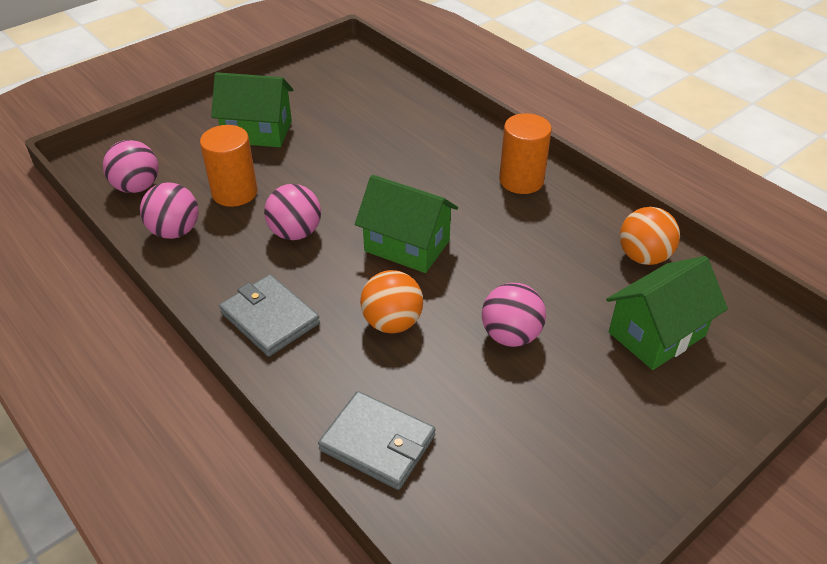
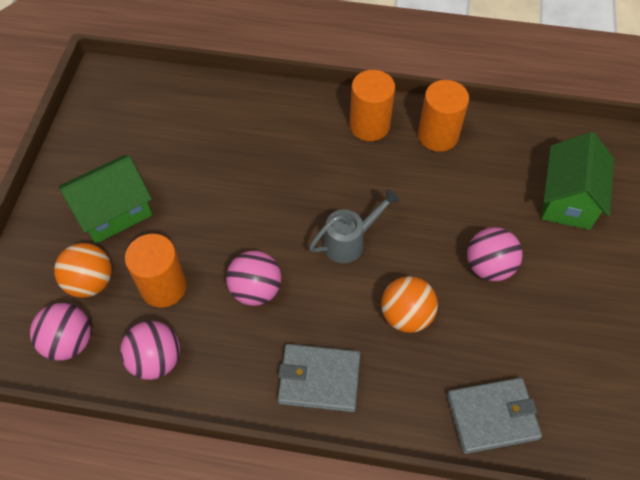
camera: 40 degrees left, 15 degrees up
(407, 246) = (349, 241): green house -> grey watering can
(577, 218) = (438, 135): none -> orange cylinder
(643, 256) = (506, 141): orange ball -> orange ball (91, 282)

